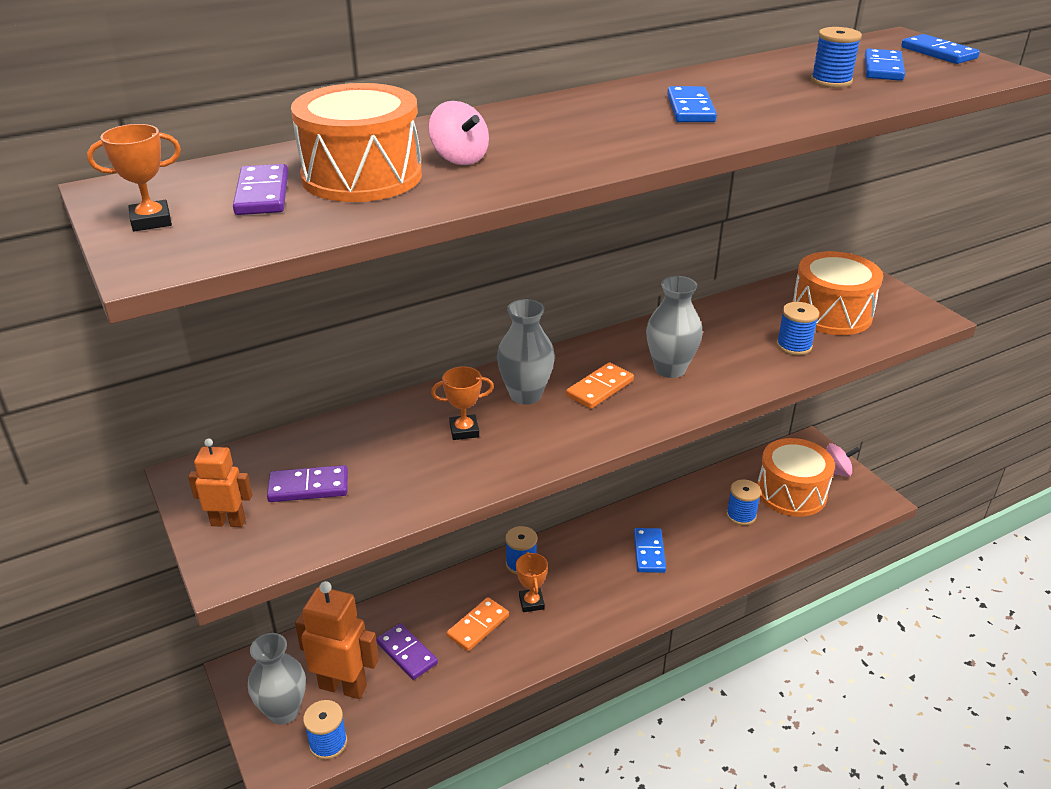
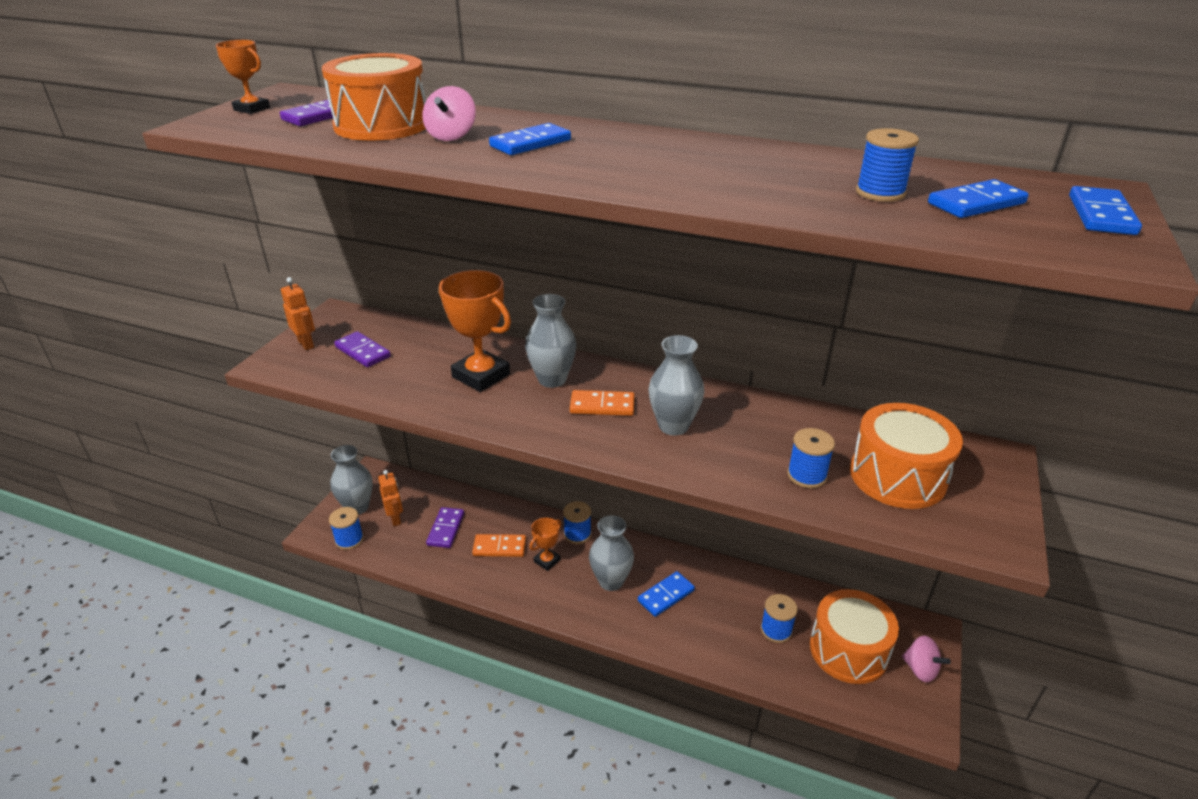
camera: 50 degrees right, 0 degrees up
(343, 686) = (395, 519): orange robot -> orange robot, size x0.57
(464, 430) = (481, 376): orange trophy -> orange trophy, size x1.88
(599, 575) = (611, 581): none -> grey vase
(690, 108) = (686, 165): blue domino -> blue domino (530, 143)

